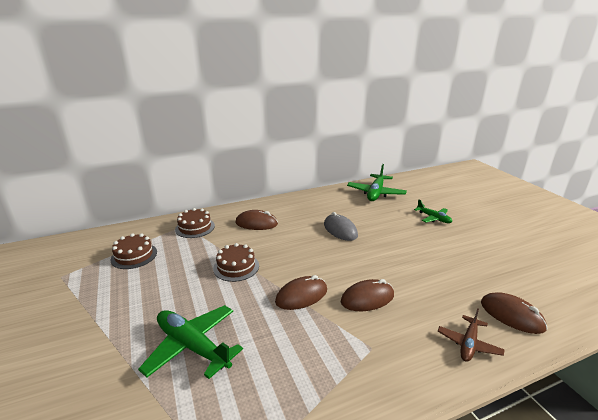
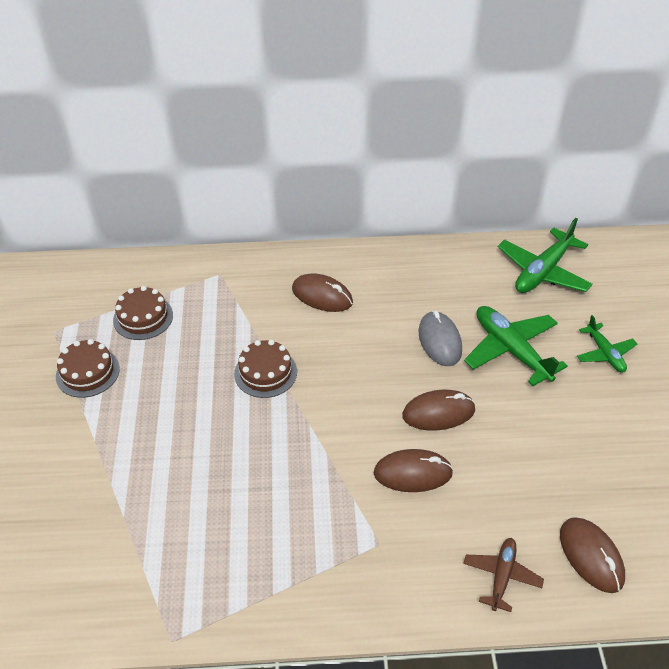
camera: 20 degrees right, 20 degrees up
(192, 346) = (179, 478): green plane -> green plane (511, 350)
(195, 227) = (233, 282): brown cake -> brown cake (87, 372)
(301, 296) = (330, 444): brown mouse -> brown mouse (438, 413)
(468, 344) = (502, 576): brown plane -> brown plane turned 150 degrees clockwise

